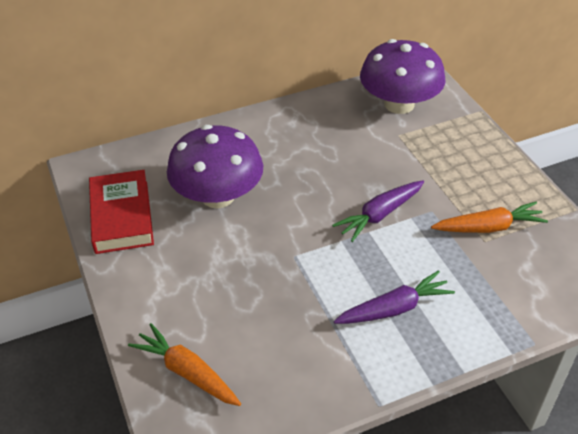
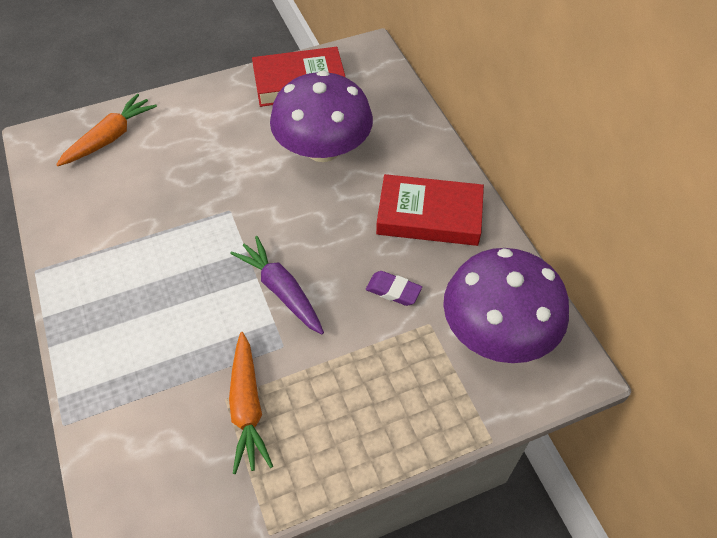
camera: 90 degrees right, 10 degrees up
(297, 133) = (429, 216): none -> red book
(372, 152) = (393, 291): none -> purple eraser
(394, 308) = (143, 293): purple carrot -> none

